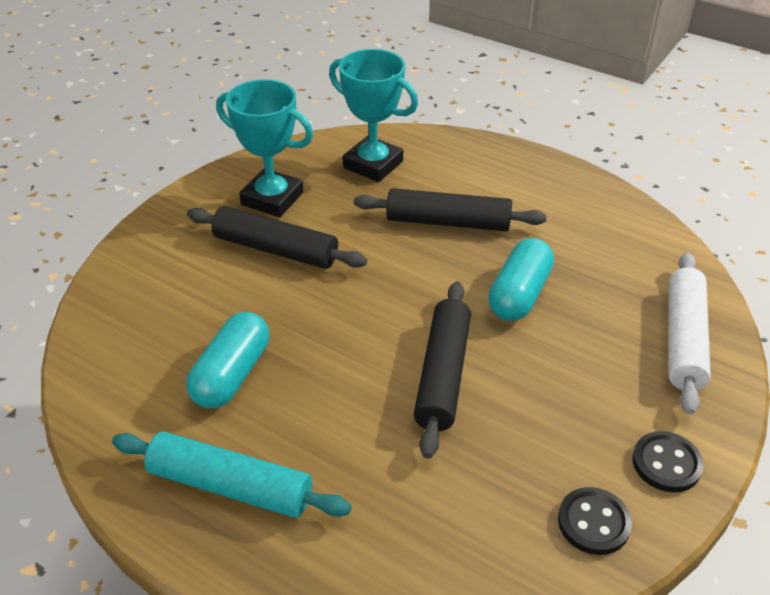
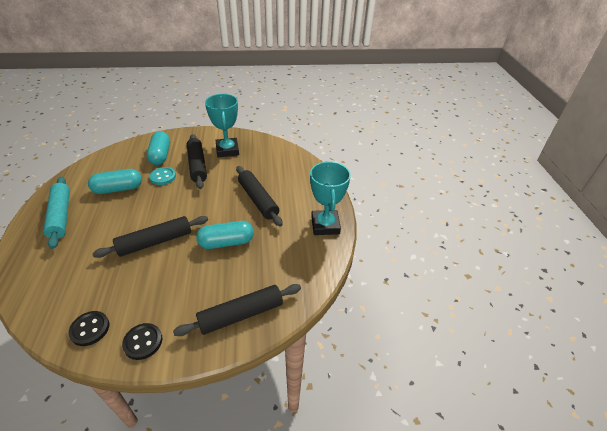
camera: 50 degrees right, 0 degrees up
(184, 282) = (160, 155): none -> turquoise capsule
(261, 303) = (163, 177): none -> turquoise button
(373, 164) = (276, 163): turquoise trophy -> turquoise trophy (325, 225)
(683, 339) = (241, 314): white rolling pin -> black rolling pin

